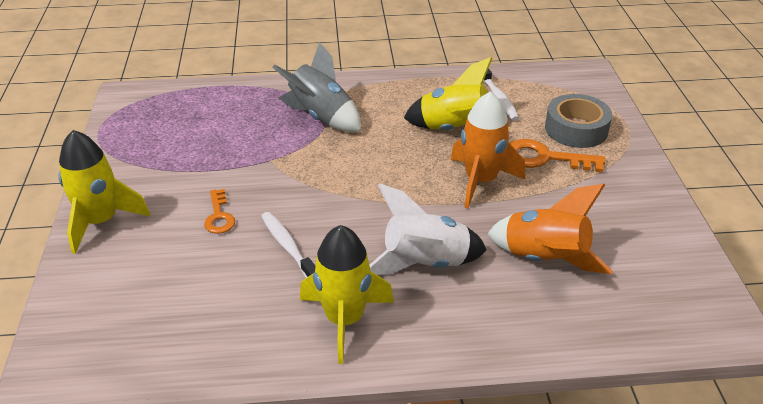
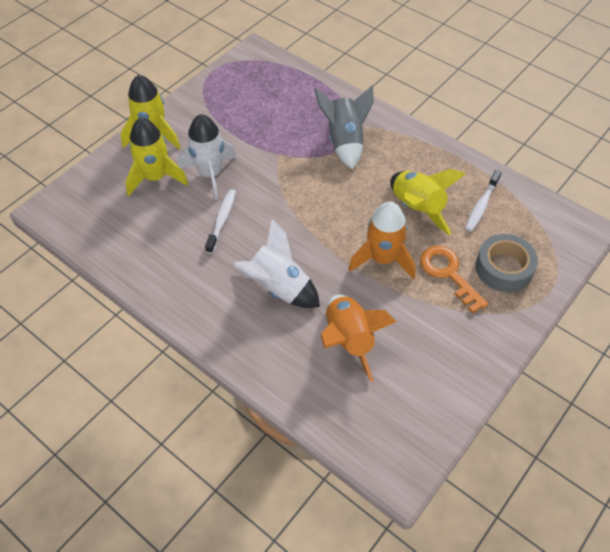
camera: 45 degrees right, 15 degrees up
(219, 216) = (210, 174): orange key -> white rocket
(344, 320) = (197, 287): yellow rocket -> yellow rocket (156, 177)

